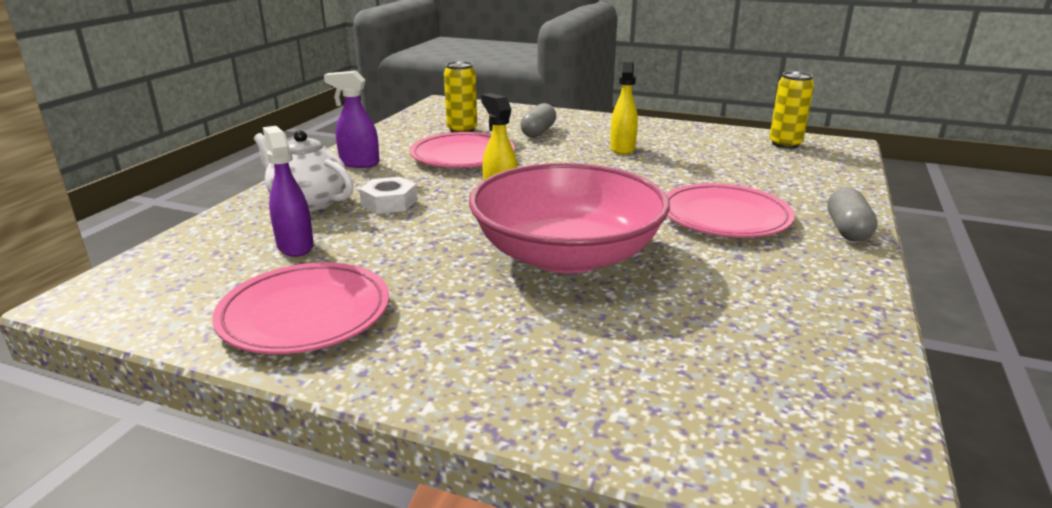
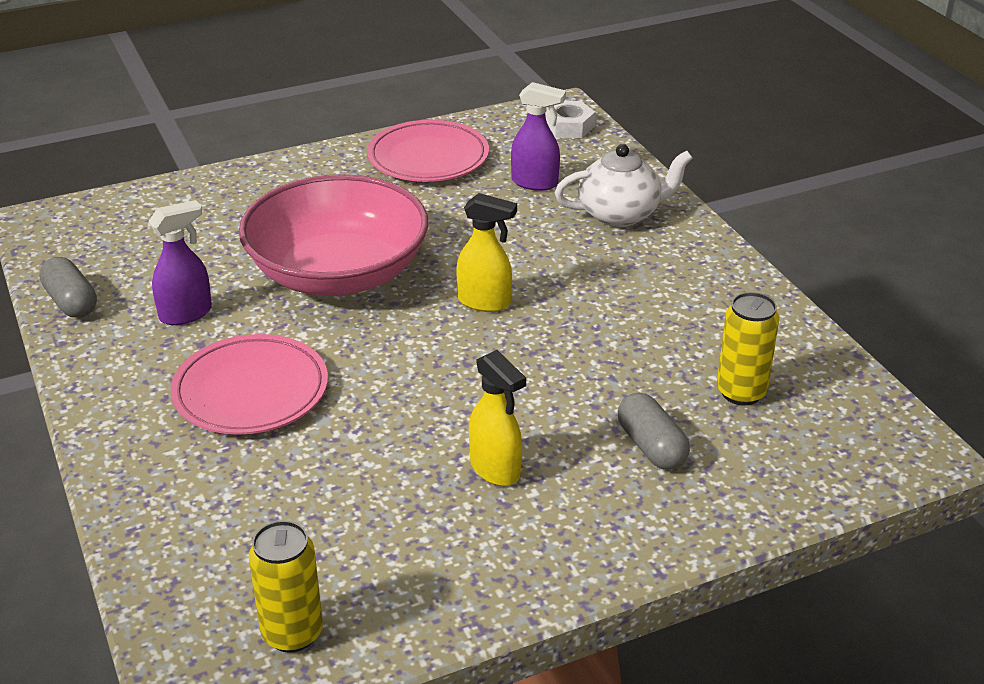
camera: 135 degrees right, 10 degrees up
(359, 163) = (698, 273): purple spray bottle -> purple spray bottle (186, 314)
(389, 202) = (562, 247): white nut -> white nut (568, 126)
(462, 156) = (635, 342): pink plate -> none
(847, 229) = (116, 437): grey capsule -> grey capsule (71, 302)

